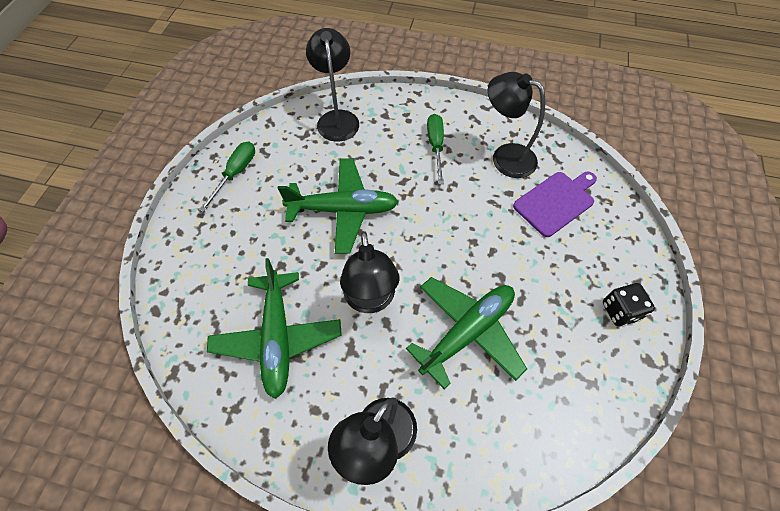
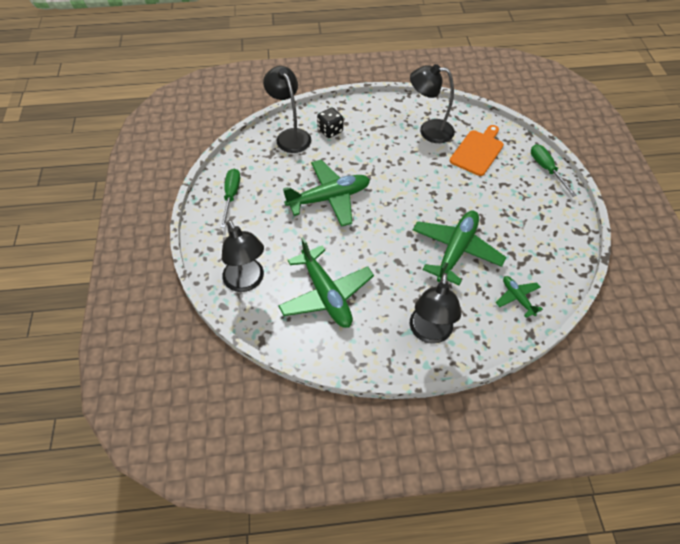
camera: 20 degrees left, 5 degrees down
(370, 300) = (380, 251): black lamp -> black lamp (247, 282)
(435, 146) = (375, 136): green screwdriver -> green screwdriver (546, 169)
(520, 432) = (517, 298): none -> green plane
(556, 202) = (477, 151): purple cutting board -> orange cutting board
(620, 311) = (548, 208): black dice -> black dice (330, 131)

